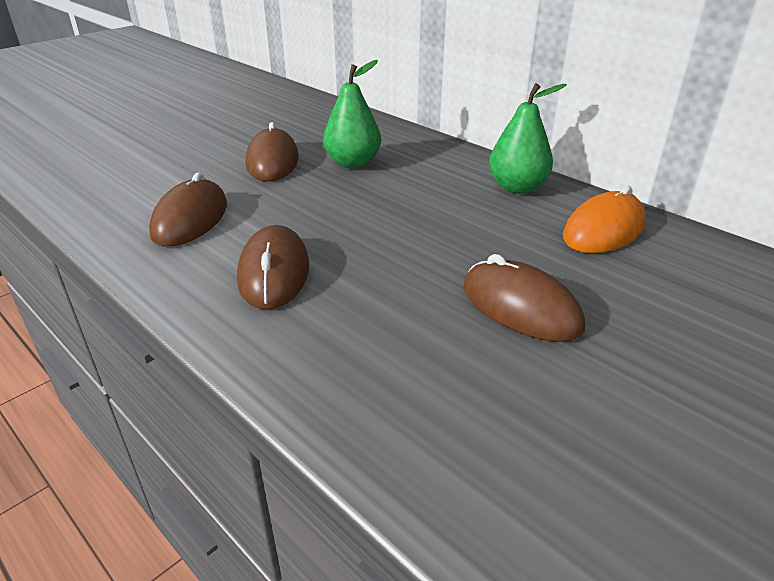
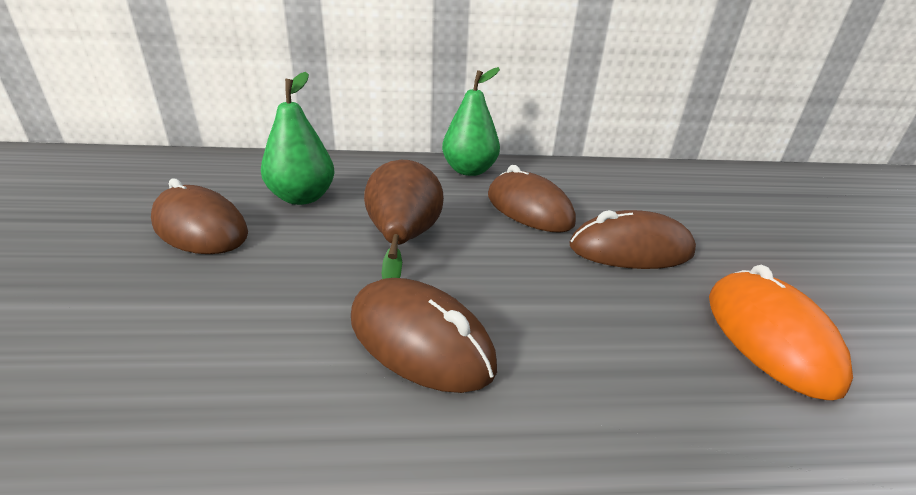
camera: 50 degrees left, 5 degrees down
(190, 219) = (191, 344): brown mouse -> brown mouse (528, 209)
(363, 217) = (403, 240): none -> brown pear
(603, 230) = (566, 179): orange mouse -> orange mouse (768, 336)

